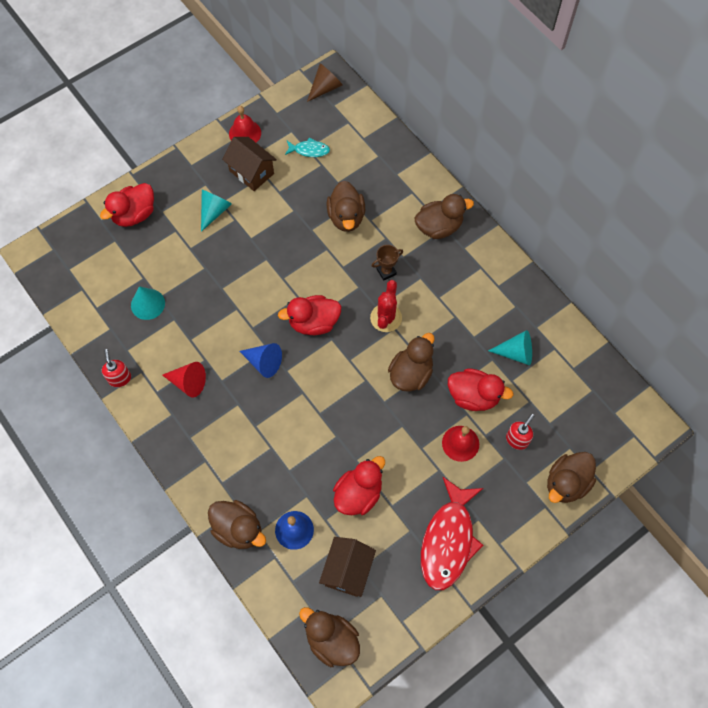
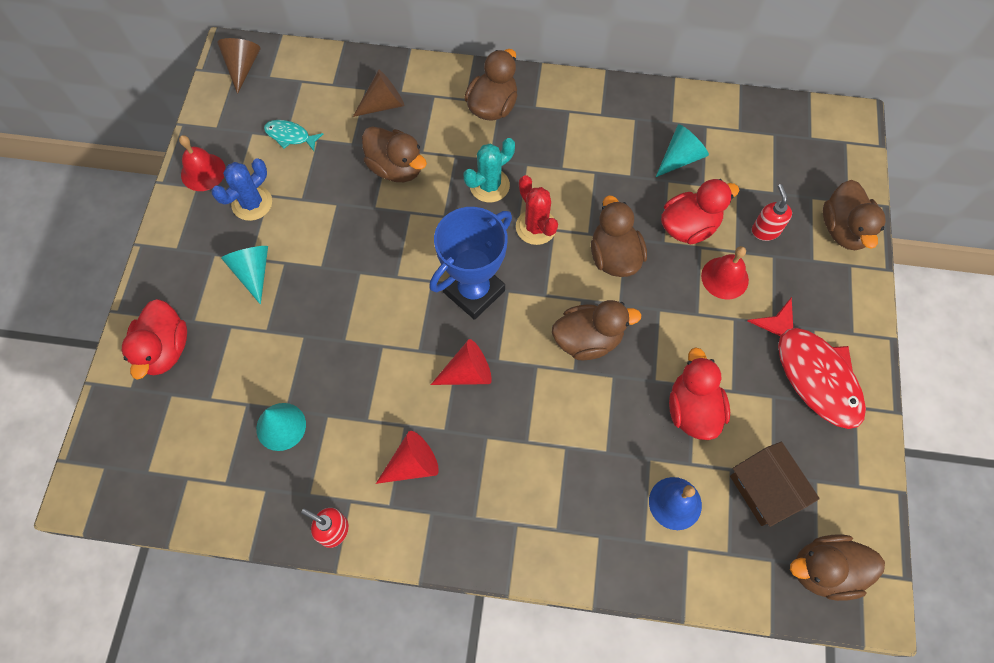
camera: 45 degrees left, 0 degrees up
(238, 529) = (624, 558): brown duck -> brown duck (588, 340)
(251, 172) = (252, 203): brown house -> blue cactus
(264, 362) = (467, 373): blue cone -> red cone
(309, 150) = (290, 136): turquoise fish -> turquoise fish turned 120 degrees counterclockwise
(313, 322) = (474, 291): red duck -> blue trophy
(378, 174) = (383, 104): none -> brown cone
(386, 272) = (489, 185): brown trophy -> turquoise cactus

